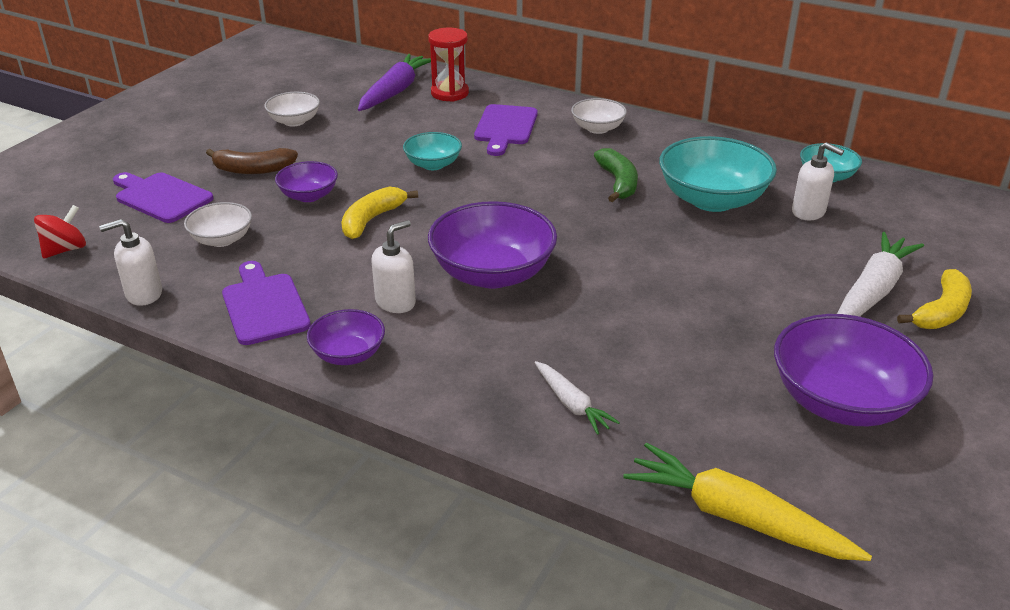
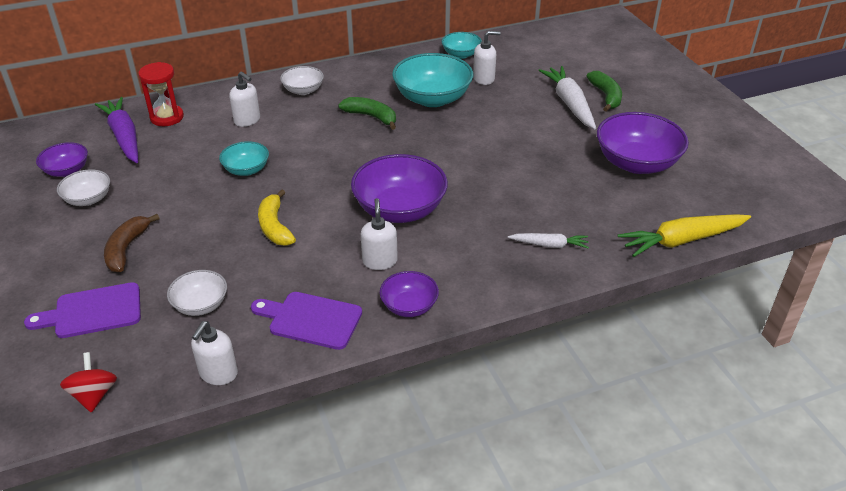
camera: 50 degrees left, 5 degrees up
(253, 170) = (126, 249): brown banana -> brown banana turned 150 degrees clockwise
(309, 196) = (203, 239): purple bowl -> purple bowl (67, 171)
(505, 127) = (247, 120): purple cutting board -> white soap dispenser
(941, 312) = (606, 96): yellow banana -> green banana

